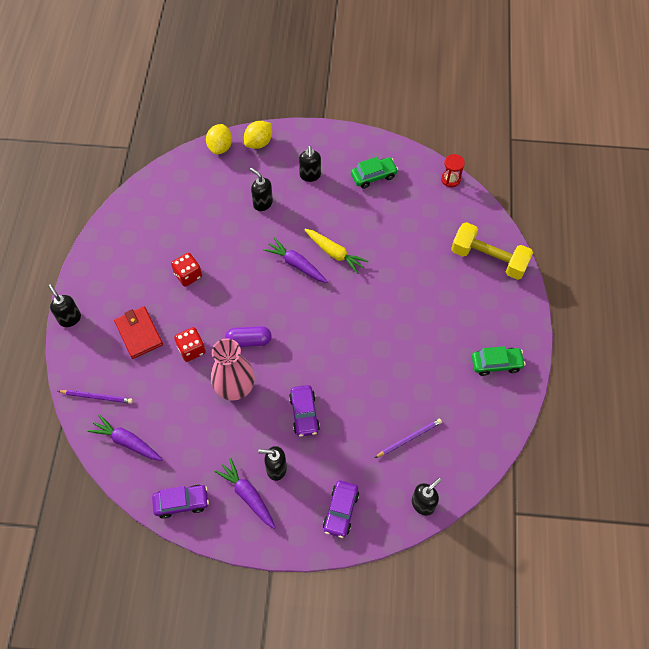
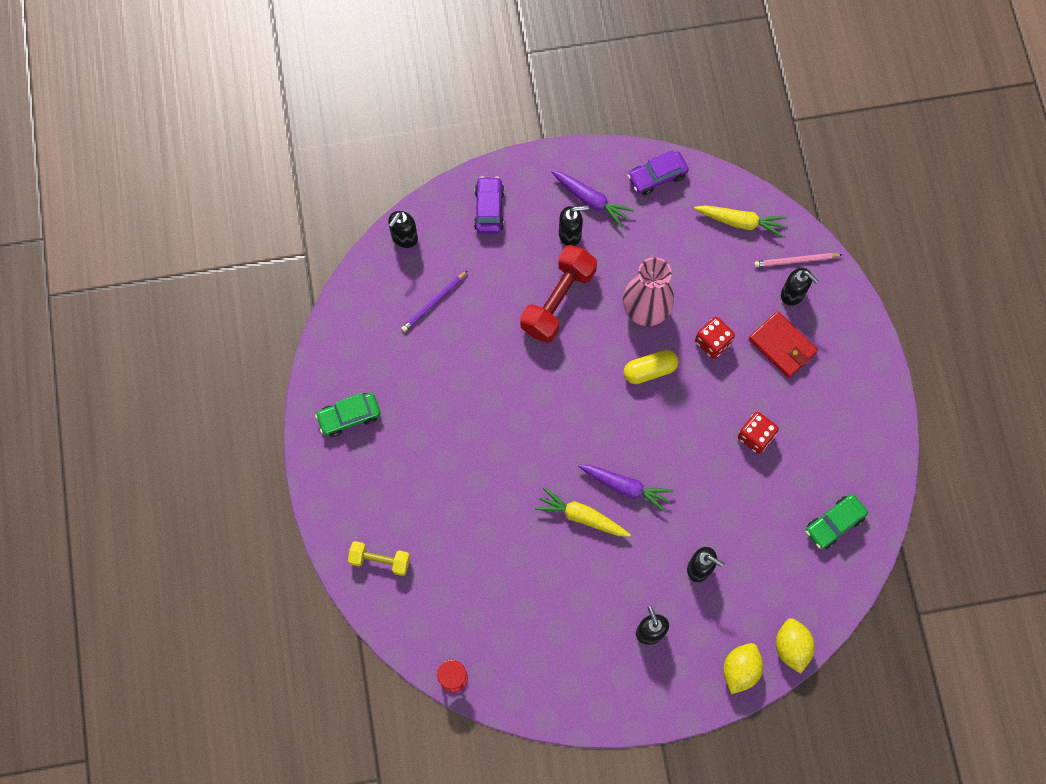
camera: 165 degrees right, 10 degrees up
(70, 318) = (872, 343): black soap dispenser -> black soap dispenser (793, 294)
(97, 397) = (795, 261): purple pencil -> pink pencil
(127, 442) = (740, 222): purple carrot -> yellow carrot
(249, 341) = (649, 370): purple capsule -> yellow capsule
(304, 414) = (558, 301): purple car -> red dumbbell
(373, 176) = (562, 654): green car -> green car (834, 523)
(488, 259) = (380, 560): yellow dumbbell -> yellow dumbbell, size x0.58

